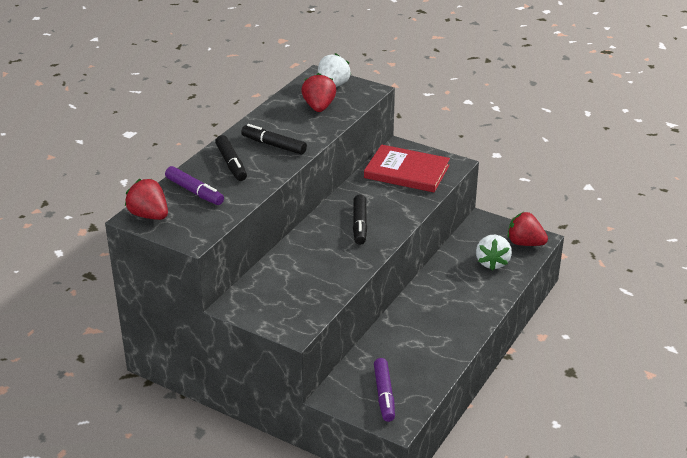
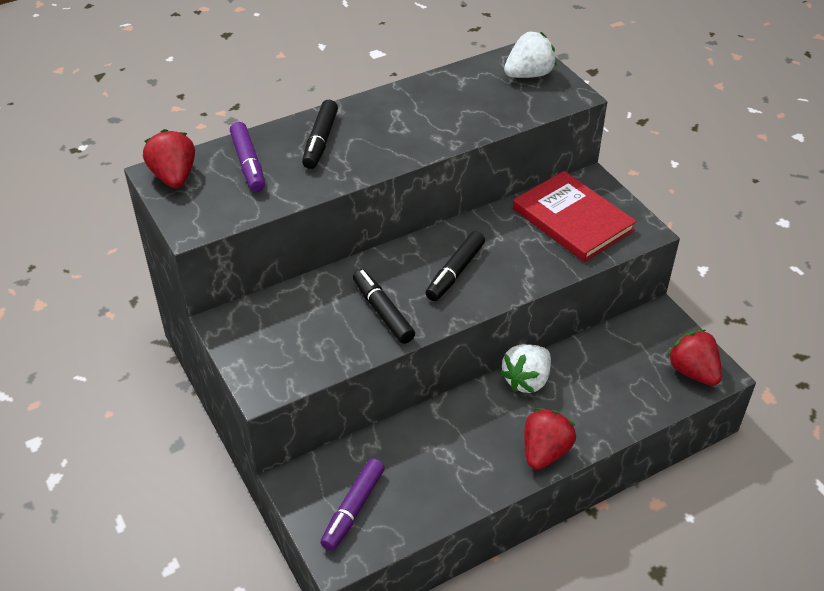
camera: 30 degrees right, 10 degrees up
(274, 145) = (390, 133): black marker -> black marker (383, 312)
(319, 107) = (488, 98): red strawberry -> red strawberry (545, 452)
(492, 263) = (628, 382): white strawberry -> white strawberry (526, 380)

